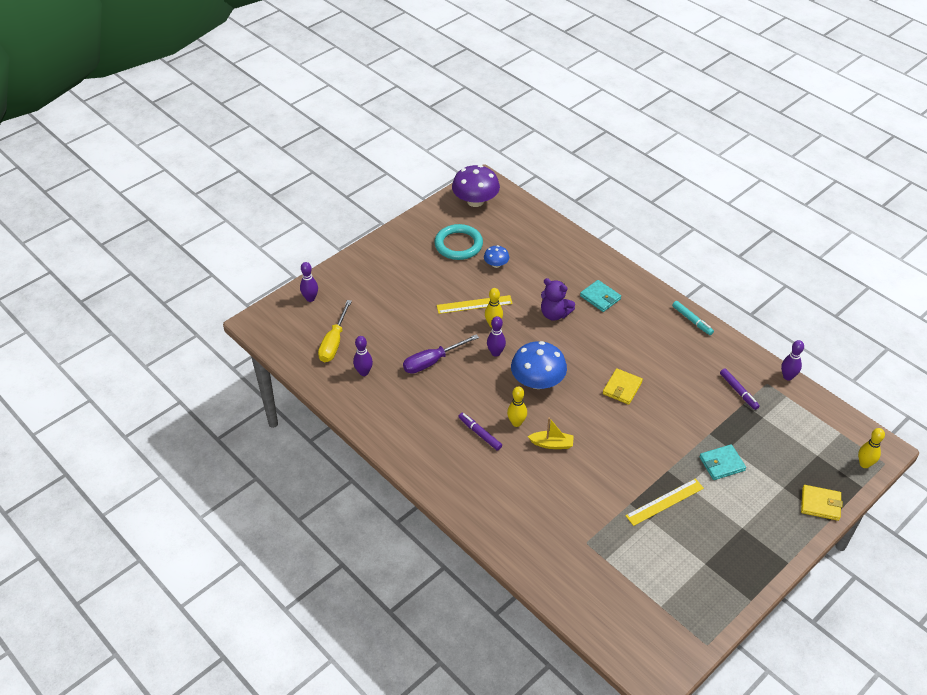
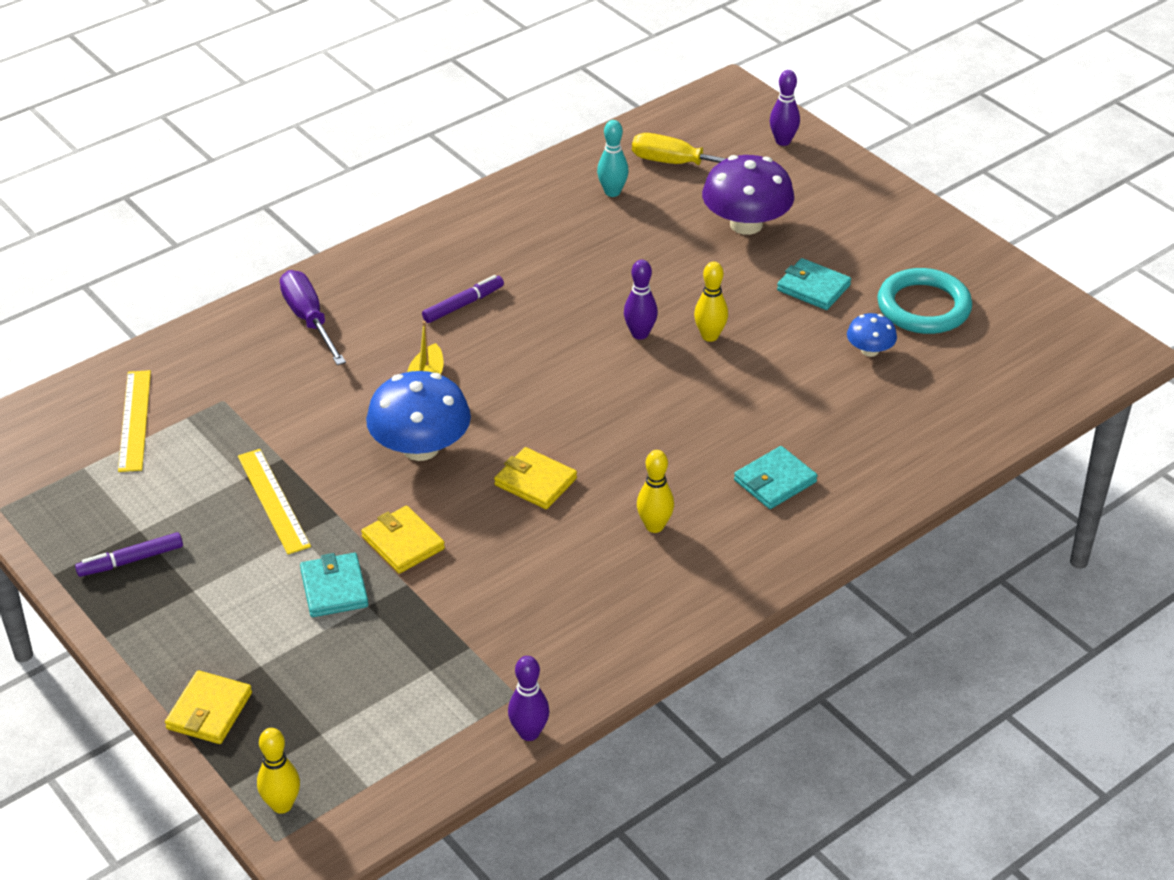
camera: 95 degrees right, 5 degrees down
(364, 372) = (612, 192): purple bowling pin -> turquoise bowling pin
(432, 361) = (627, 262): purple screwdriver -> purple screwdriver (309, 320)
(447, 285) = (813, 288): none -> turquoise wallet
(474, 304) = (762, 317): yellow ruler -> yellow ruler (135, 420)
(475, 201) = (1056, 336): purple mushroom -> purple mushroom (746, 224)
(516, 423) = (478, 346): yellow bowling pin -> yellow bowling pin (654, 526)
(537, 381) = (567, 378): blue mushroom -> blue mushroom (420, 448)
(554, 314) = (732, 414): purple teddy bear -> none
(681, 438) = (403, 543): none -> yellow wallet
(692, 320) = (702, 609): turquoise marker -> none
(738, 391) = (501, 646): purple marker -> purple marker (131, 560)

